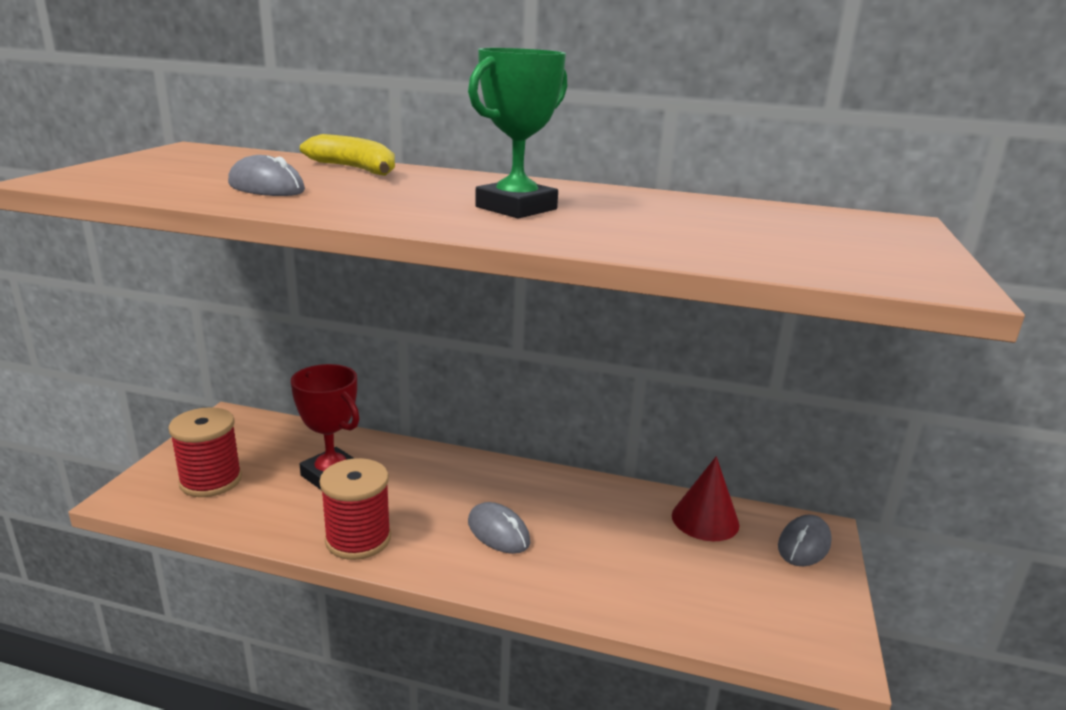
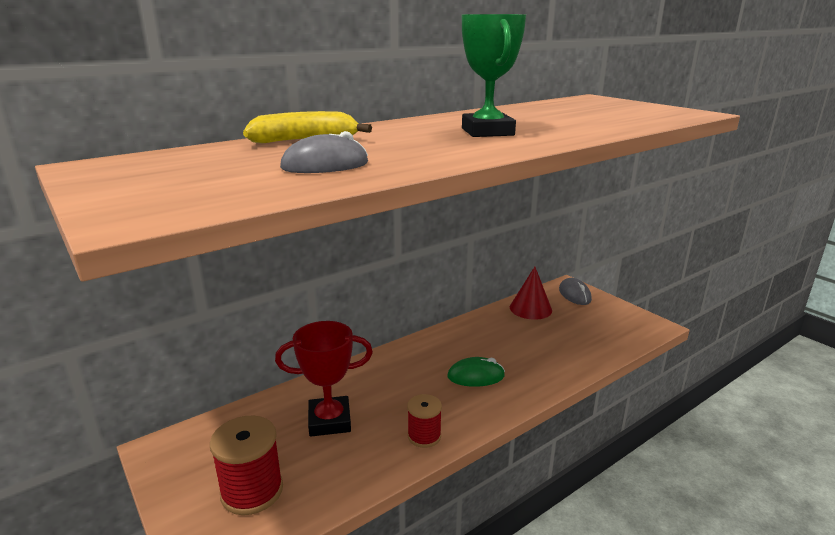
camera: 50 degrees left, 0 degrees up
(358, 539) = (424, 436): red spool -> red spool, size x0.63
(498, 532) = (476, 376): grey mouse -> green mouse

